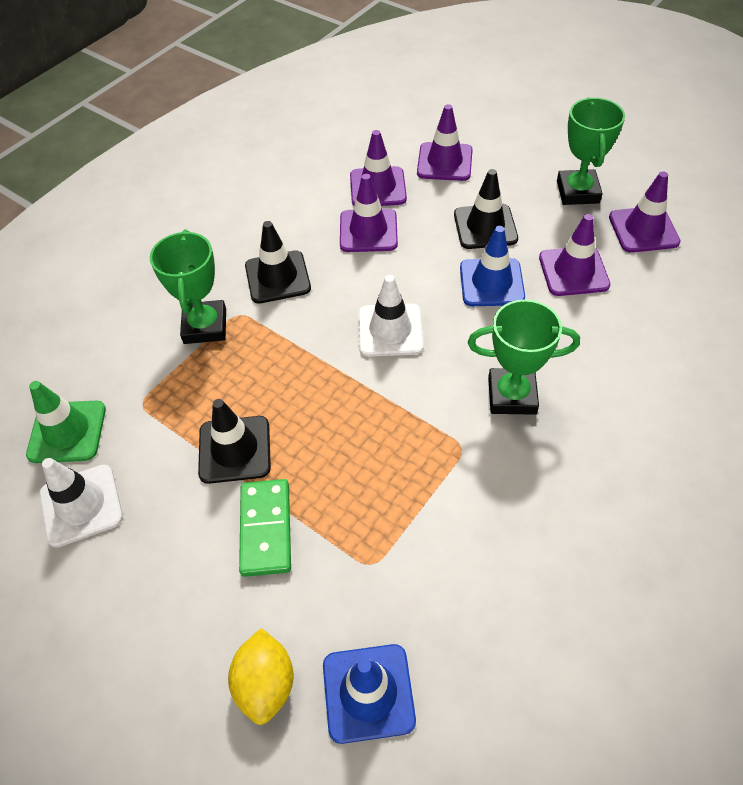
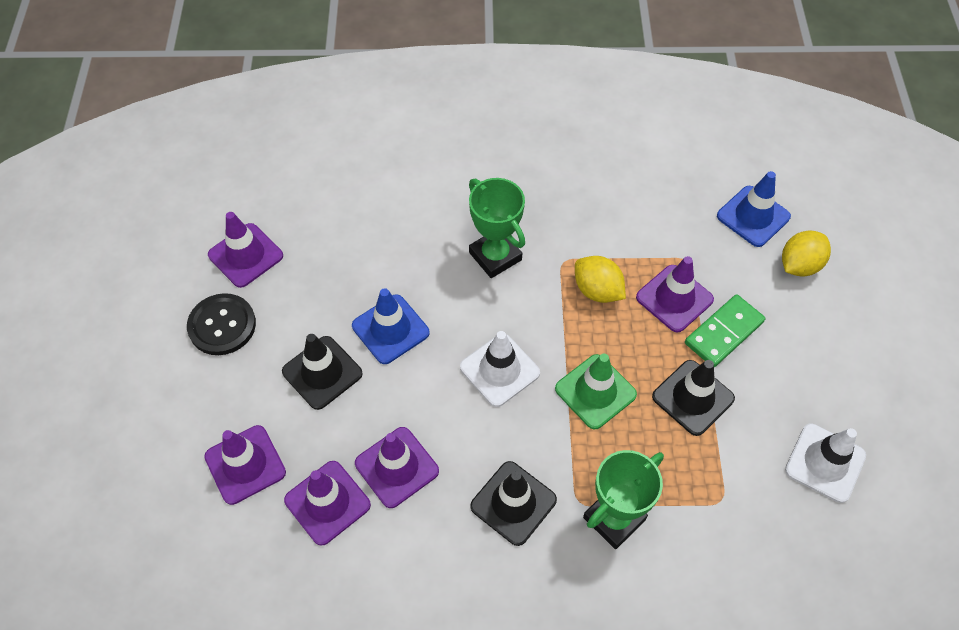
camera: 130 degrees left, 5 degrees up
(67, 432) = (794, 533): green traffic cone -> green traffic cone (595, 391)
(405, 453) = (597, 290): none -> yellow lemon
(573, 271) = (334, 280): purple traffic cone -> purple traffic cone (674, 298)
(577, 192) = (222, 325): green trophy -> black button

